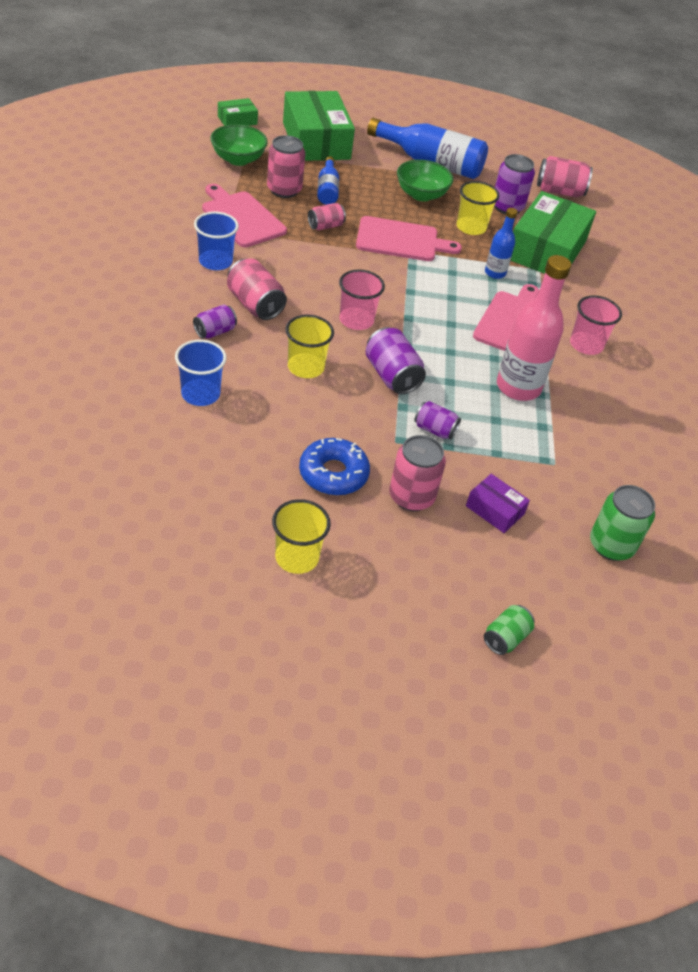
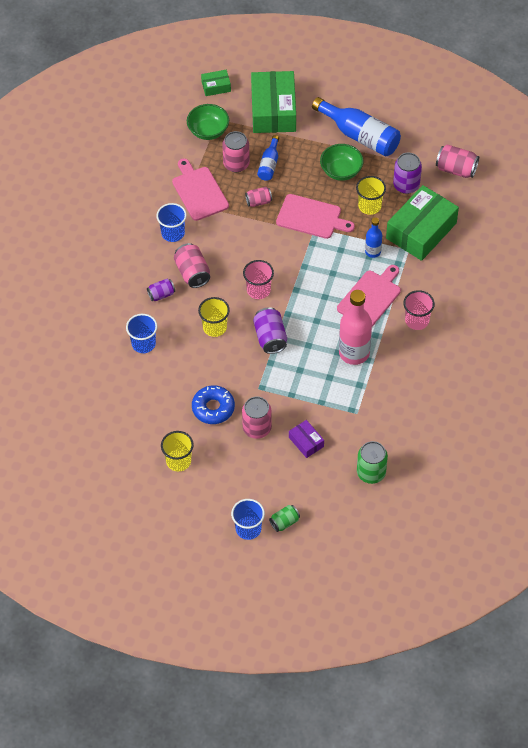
camera: 20 degrees right, 10 degrees up
(435, 430) = (286, 381): purple can -> none
(448, 656) = (248, 529): none -> blue cup

